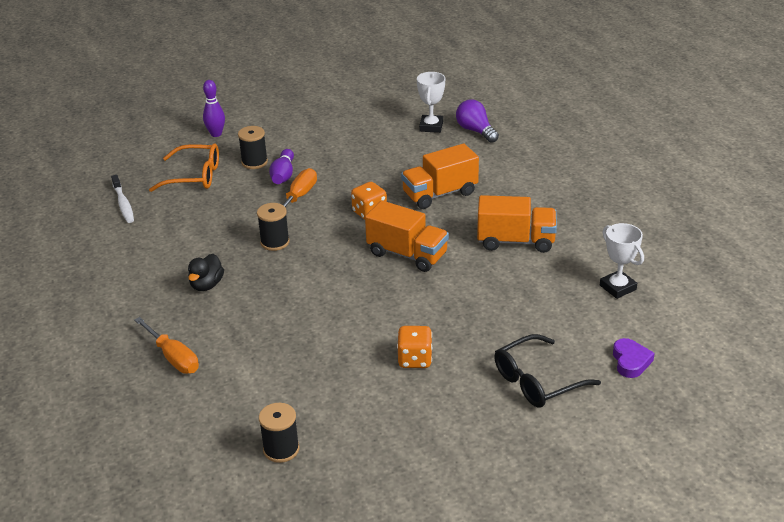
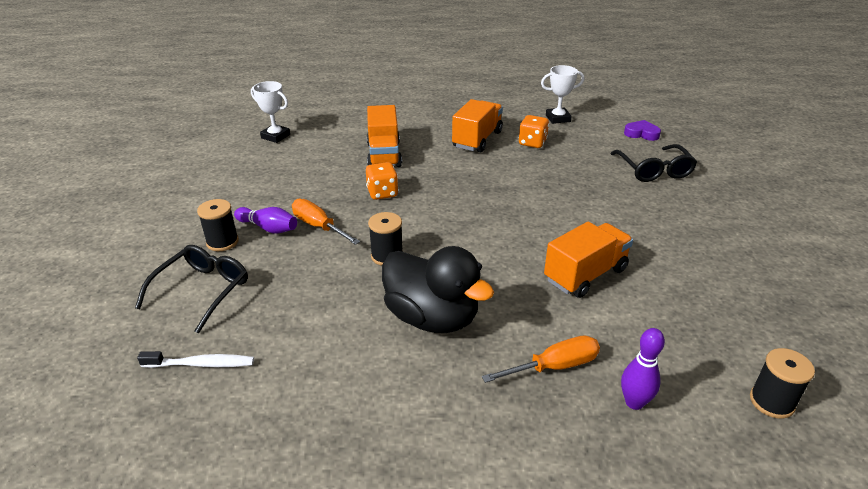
camera: 70 degrees left, 0 degrees up
(194, 176) = (202, 291): orange glasses -> black glasses
(207, 285) = (432, 317): black duck -> black duck, size x2.03
(216, 134) = (129, 258): purple bowling pin -> purple bowling pin (634, 402)
(281, 449) = (721, 313): black spool -> black spool (771, 402)
(407, 254) = (461, 188): orange truck -> orange truck (585, 275)
(415, 359) = (611, 215): orange dice -> orange dice (532, 143)
(475, 131) = (306, 120): purple light bulb -> none

